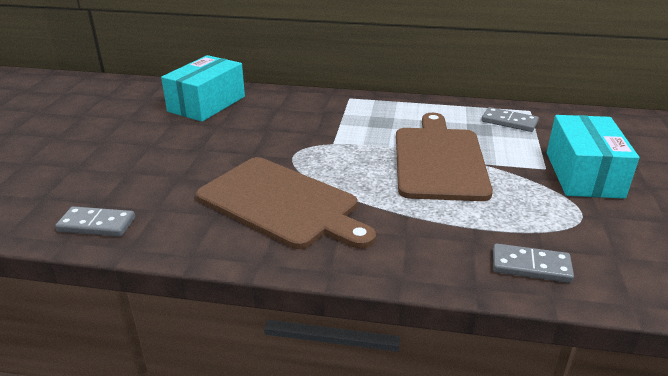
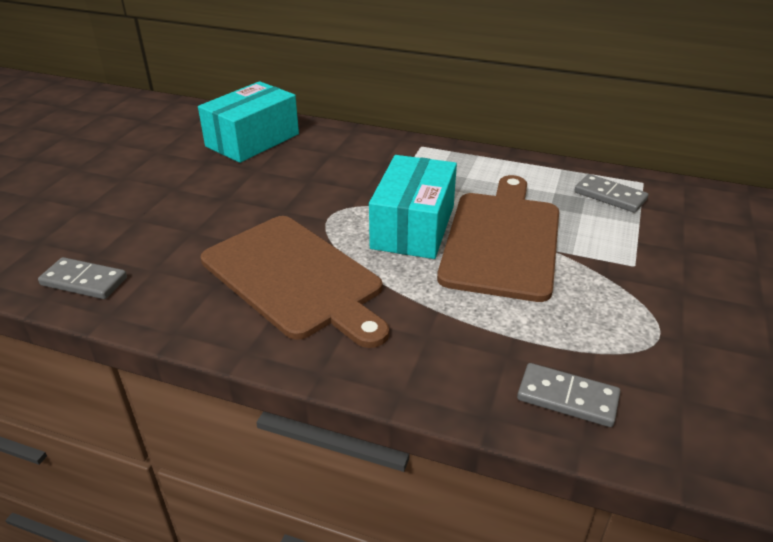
camera: 10 degrees right, 5 degrees up
(583, 174) = (681, 279): turquoise box -> turquoise box (413, 227)

